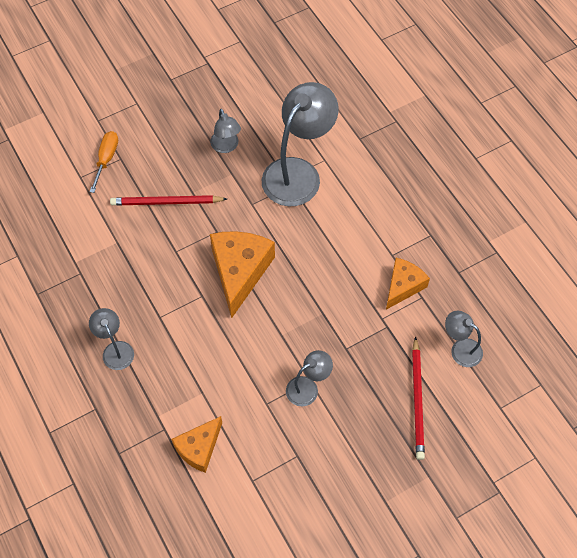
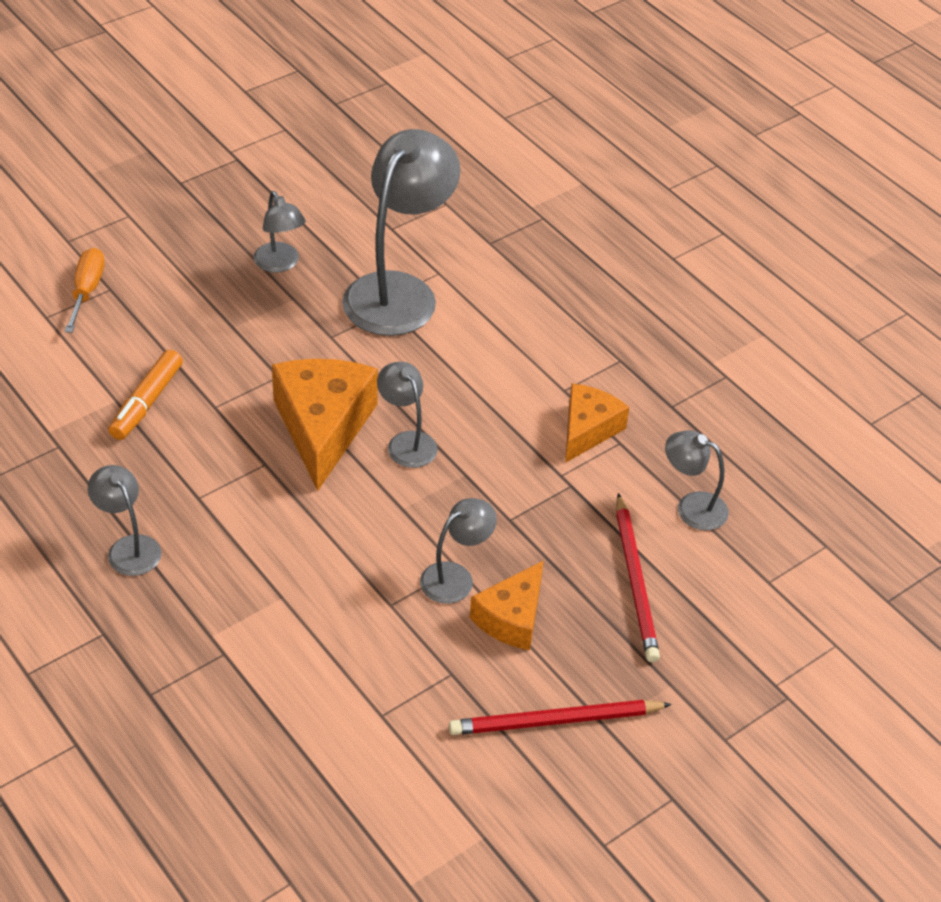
camera: 10 degrees left, 15 degrees down
(135, 245) = (146, 402): none -> orange marker
(166, 202) = (191, 342): red pencil -> red pencil (555, 721)
(199, 448) = (286, 675): orange cheese -> orange cheese (511, 618)
(289, 286) = (407, 442): none -> grey lamp

